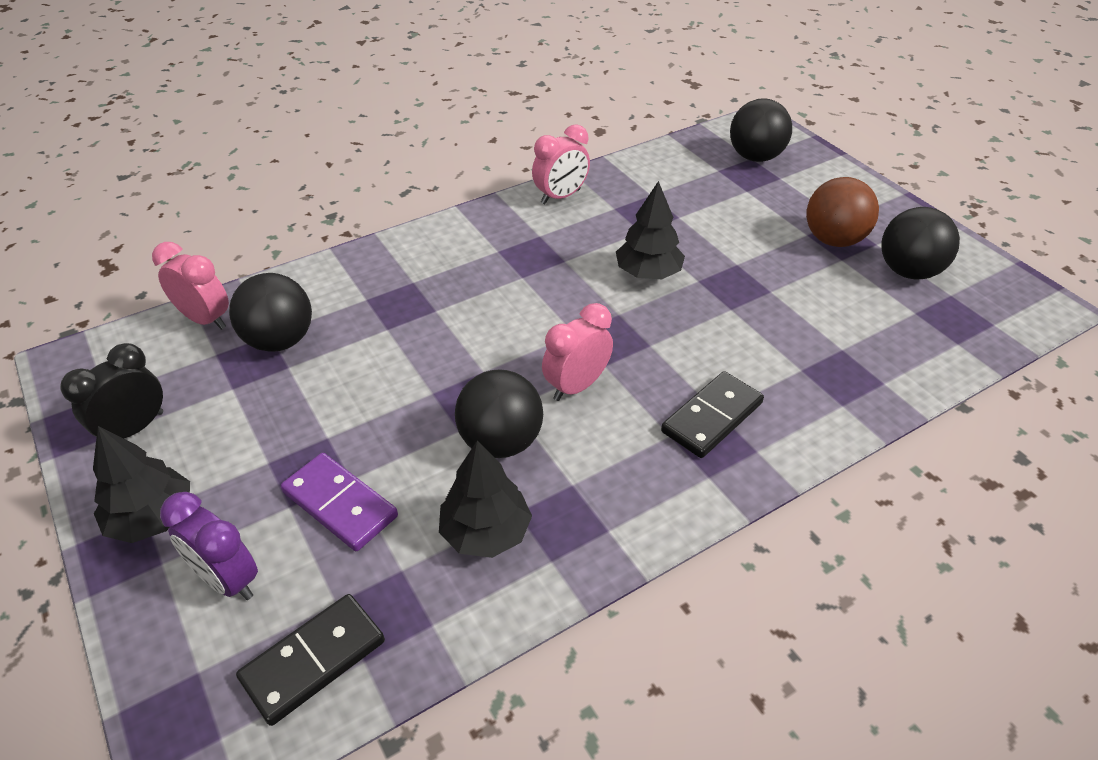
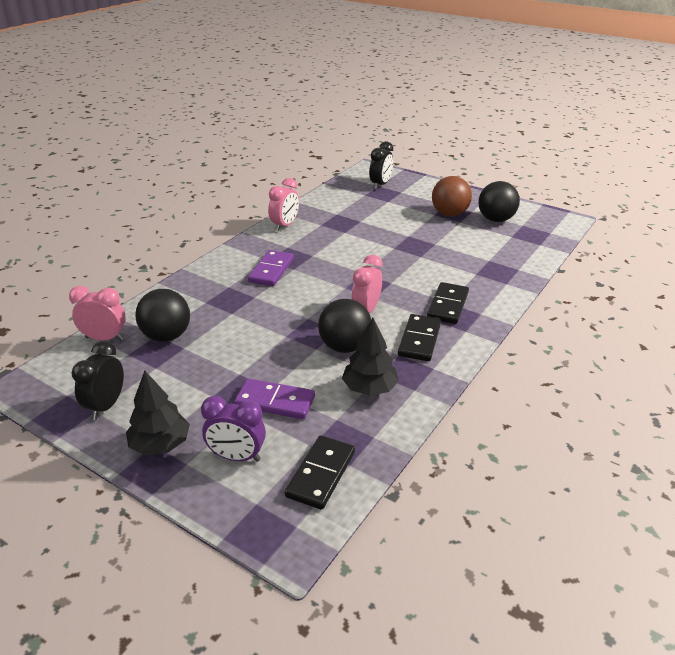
camera: 25 degrees left, 10 degrees down
(488, 271) = (271, 270): none -> purple domino
(622, 468) = (419, 340): none -> black domino
(648, 273) = (364, 250): black tree -> none
(755, 157) = (380, 185): black ball -> black clock

